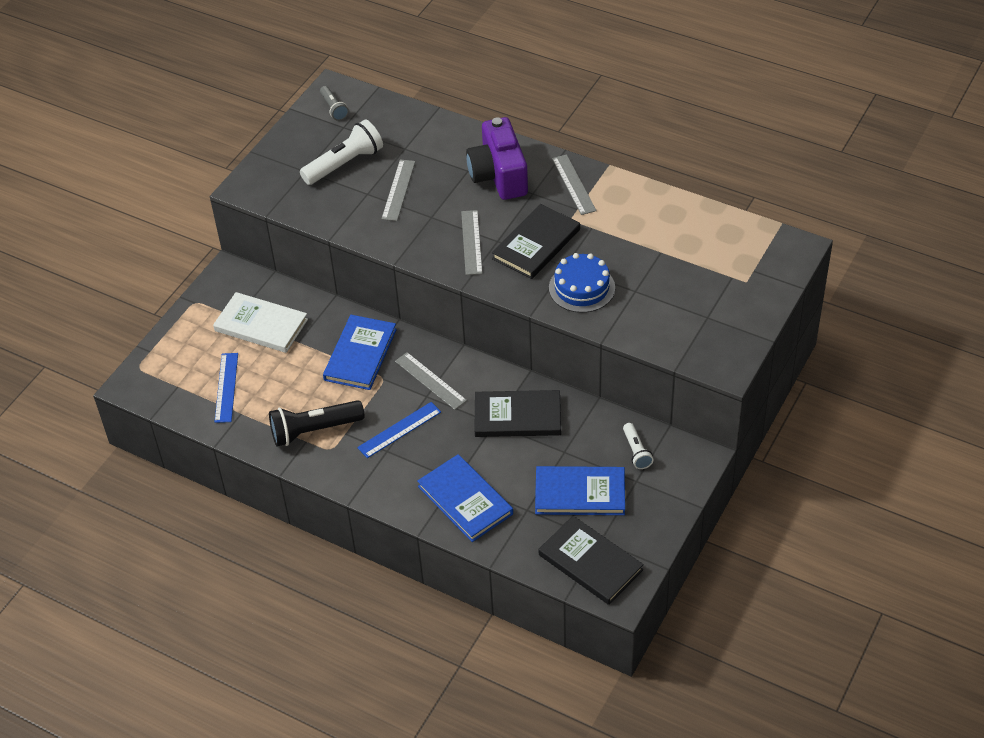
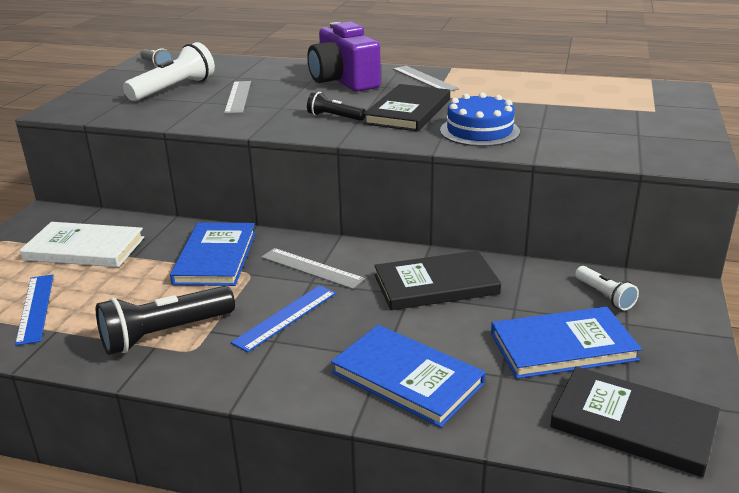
camera: 15 degrees left, 20 degrees down
(471, 242) = (334, 117): grey ruler -> black flashlight

